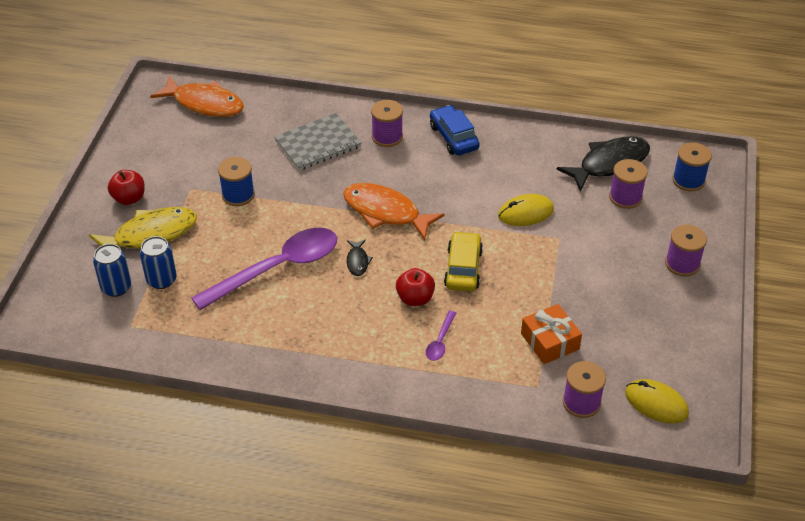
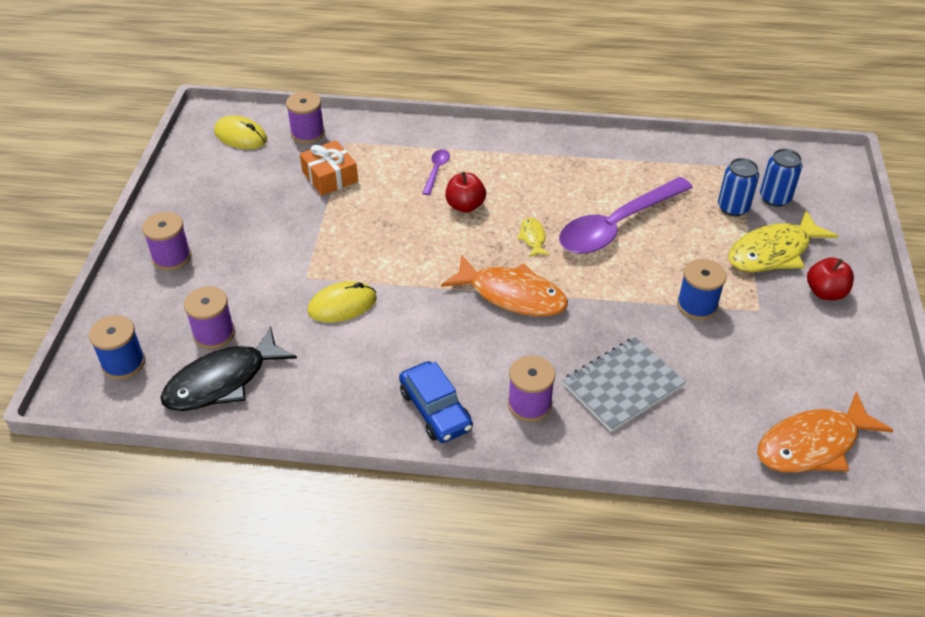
camera: 175 degrees right, 0 degrees up
(204, 104) = (812, 444): orange fish -> orange fish turned 45 degrees counterclockwise
(357, 261) = (532, 238): black fish -> yellow fish
(463, 268) = (416, 237): yellow car -> none

